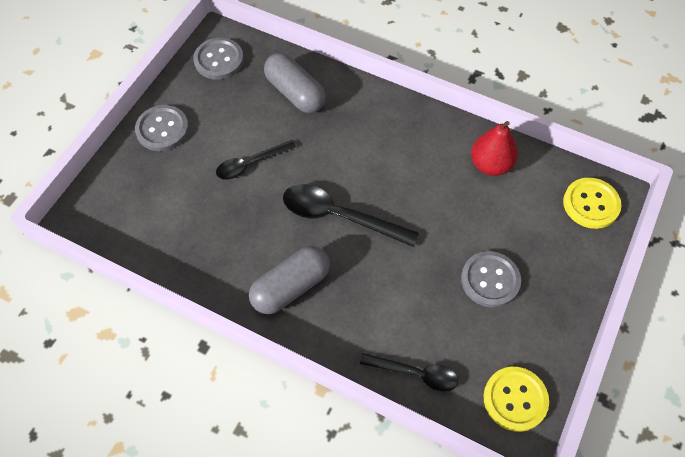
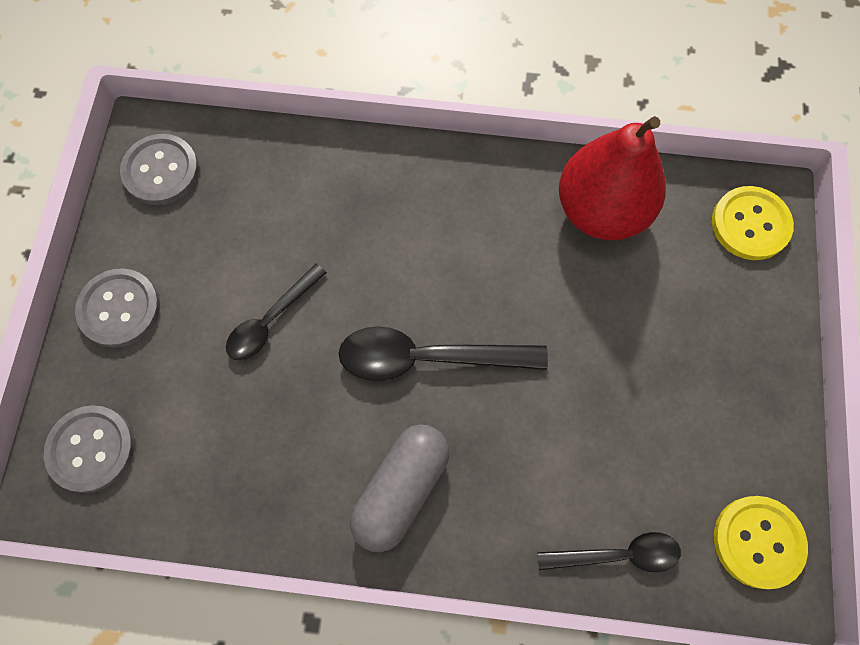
camera: 20 degrees left, 10 degrees up
(295, 93) = (293, 188): grey capsule -> none
(490, 165) = (601, 210): red pear -> red pear, size x1.54
(490, 280) = (663, 381): grey button -> grey button (91, 449)

